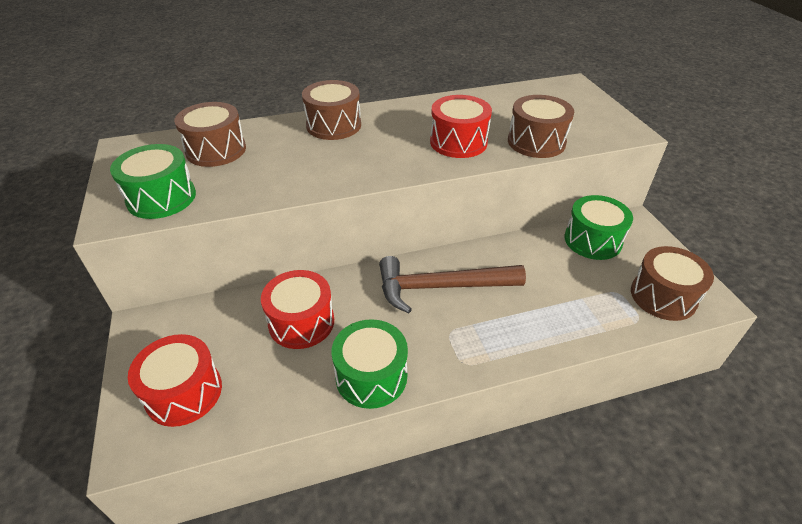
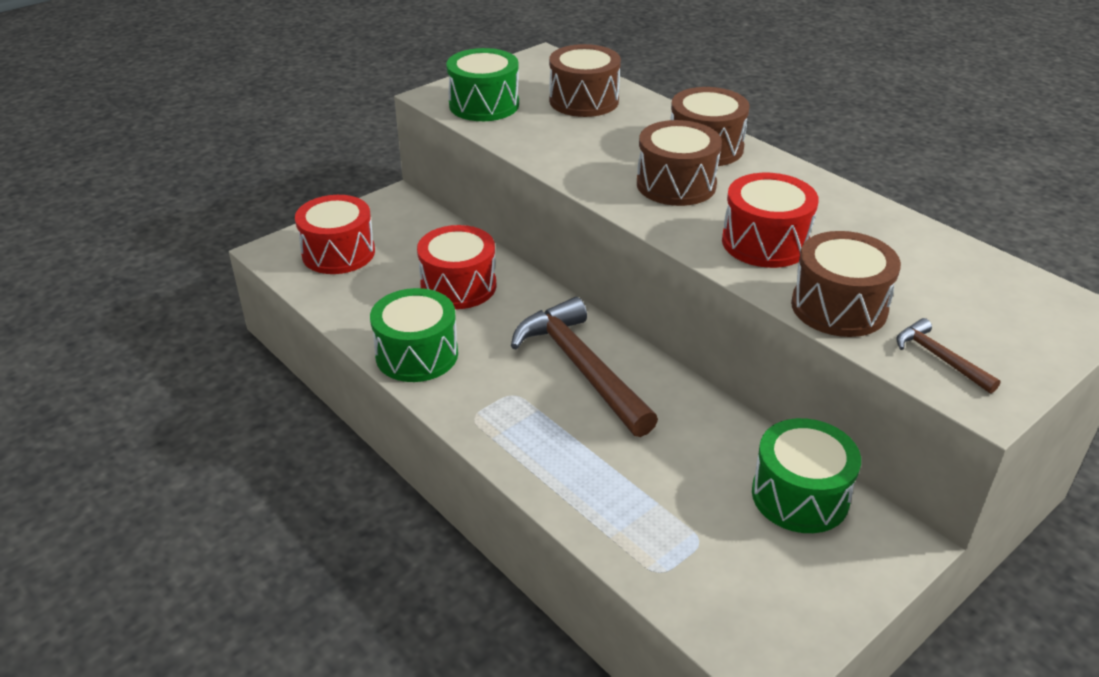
camera: 65 degrees right, 5 degrees down
(594, 131) = (940, 358): none -> brown hammer
(663, 296) = (730, 596): brown drum -> brown drum (676, 184)

